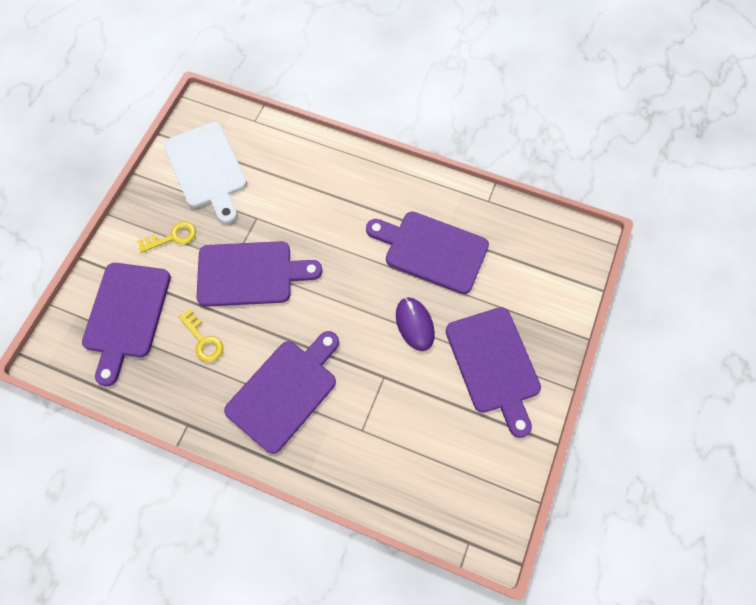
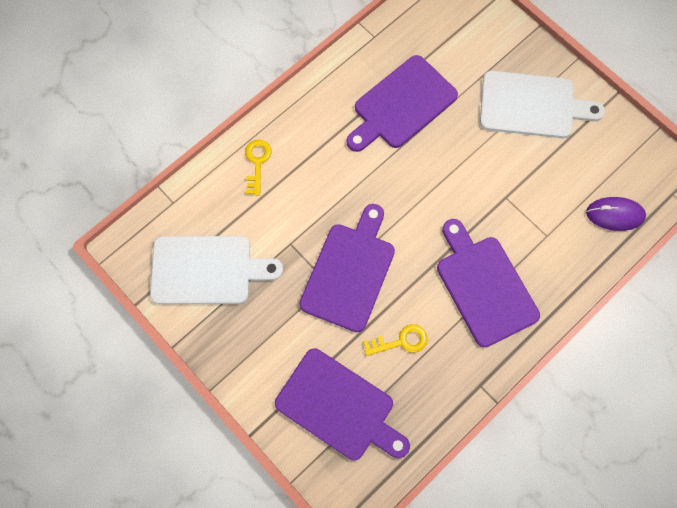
camera: 65 degrees left, 5 degrees up
(172, 237) = (272, 332): yellow key -> yellow key (257, 163)
(414, 324) = (467, 151): purple mouse -> purple mouse (614, 214)
(494, 364) = (532, 105): purple cutting board -> white cutting board

